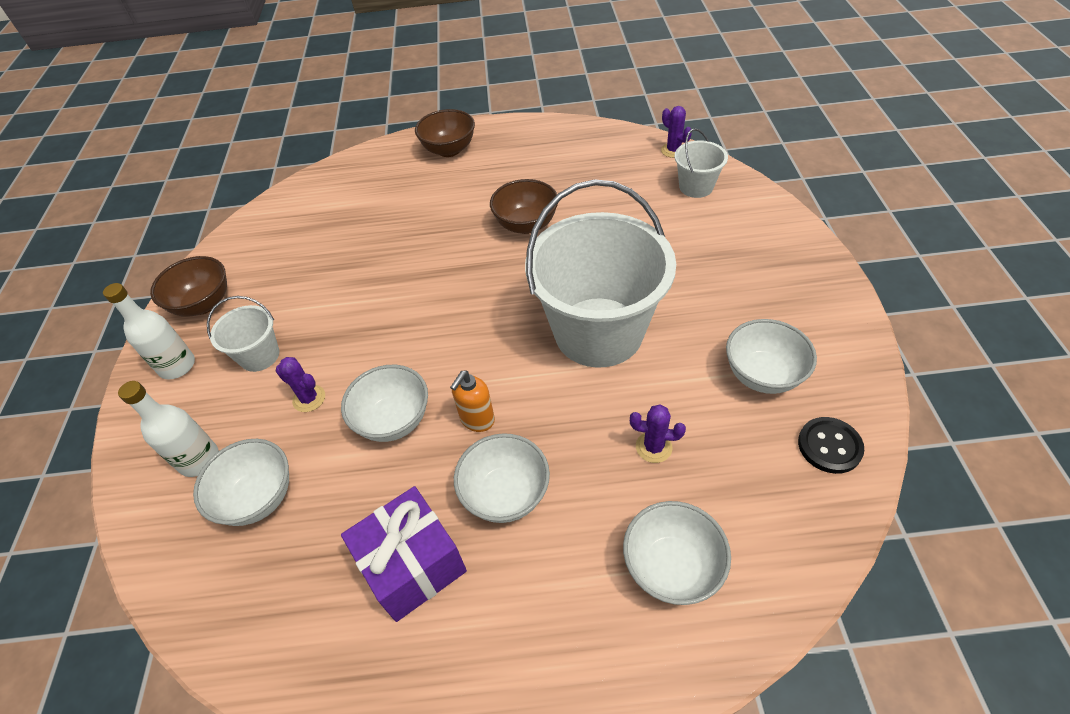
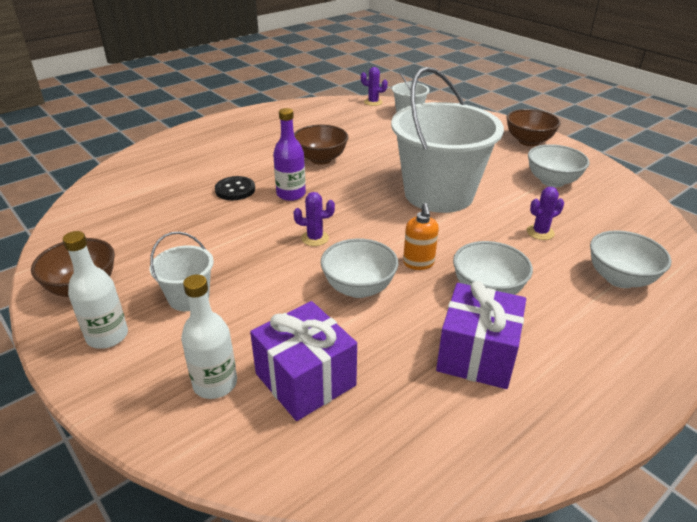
camera: 40 degrees left, 15 degrees down
(258, 498) = (305, 379): white bowl -> purple gift
(309, 398) = (271, 304): purple cactus -> purple cactus (315, 238)
(449, 150) = (208, 137): brown bowl -> brown bowl (528, 141)
(450, 265) = (291, 194): none -> purple bottle
(829, 446) = (621, 197): black button -> black button (235, 190)

